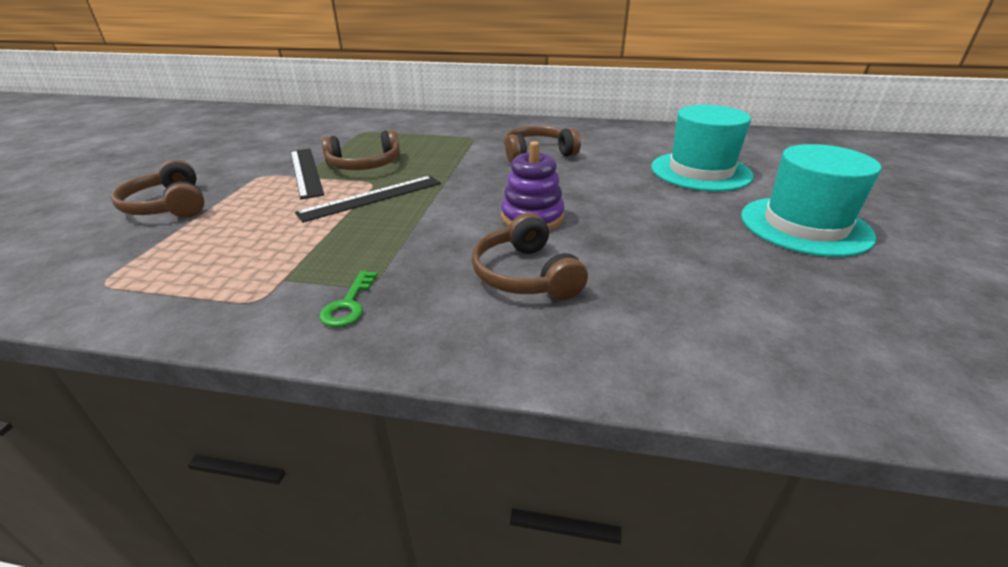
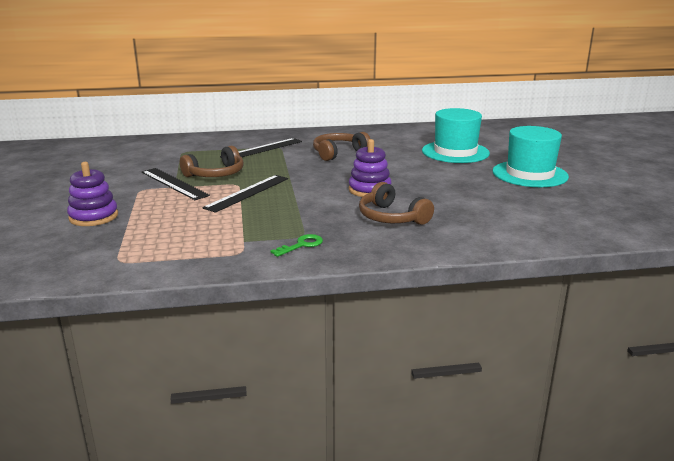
camera: 20 degrees left, 10 degrees down
(169, 206) = (93, 217): brown headphones -> purple stacking toy
(349, 305) = (301, 245): green key -> green key turned 120 degrees counterclockwise
(451, 138) = (262, 149): none -> black ruler

